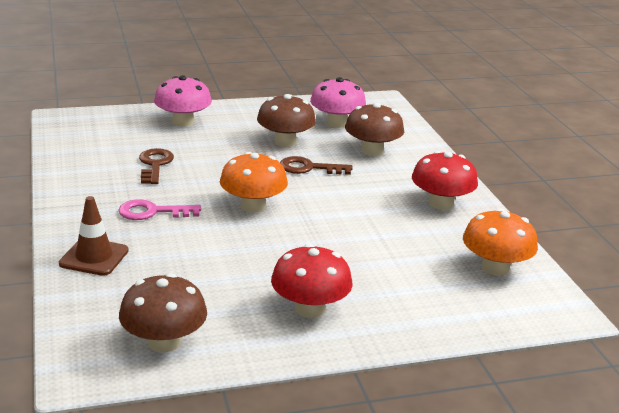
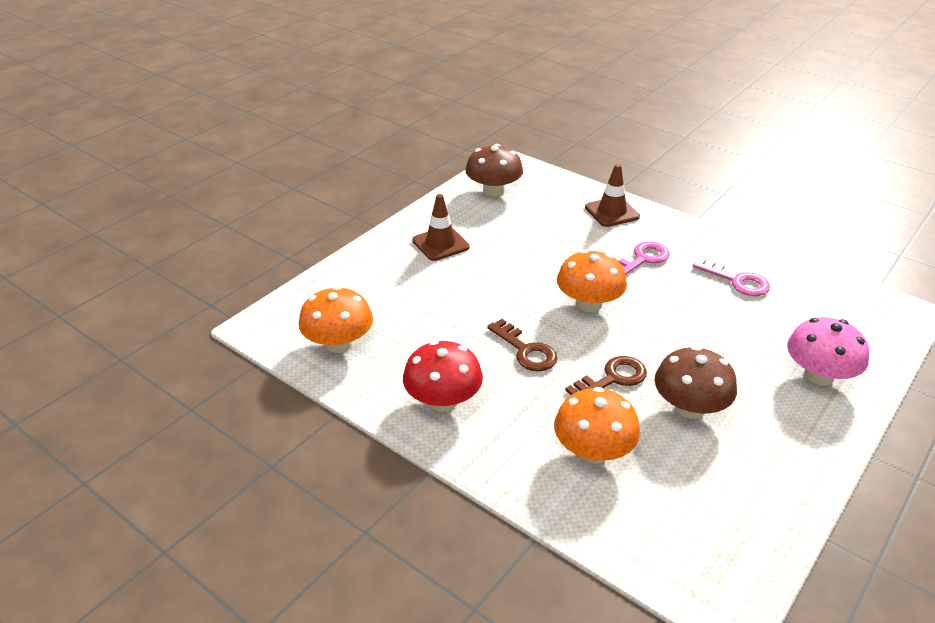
camera: 145 degrees right, 10 degrees up
(117, 171) = (736, 281): none -> pink key
(155, 165) = (727, 303): brown key -> brown key (526, 350)
(310, 308) = (440, 244): red mushroom -> brown traffic cone
(336, 123) = (696, 486): pink mushroom -> none
(372, 150) = (593, 451): brown mushroom -> orange mushroom

